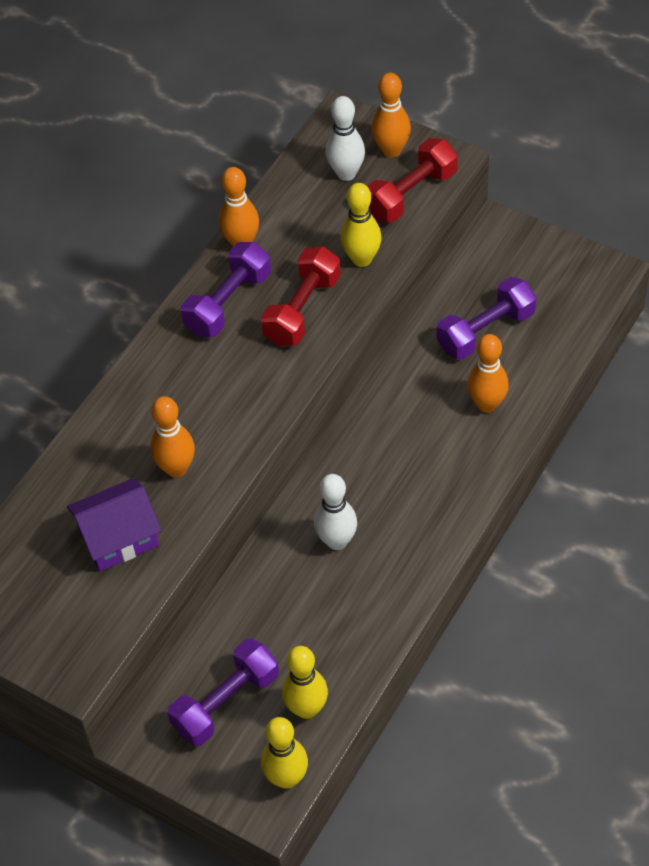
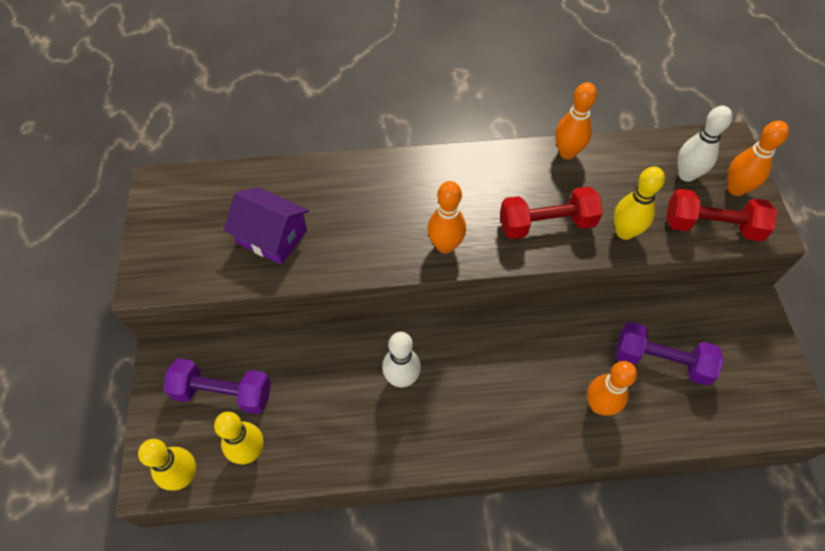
camera: 50 degrees right, 5 degrees up
(176, 468) = (352, 234): orange bowling pin -> orange bowling pin (445, 245)
(228, 303) = (512, 177): purple dumbbell -> none

